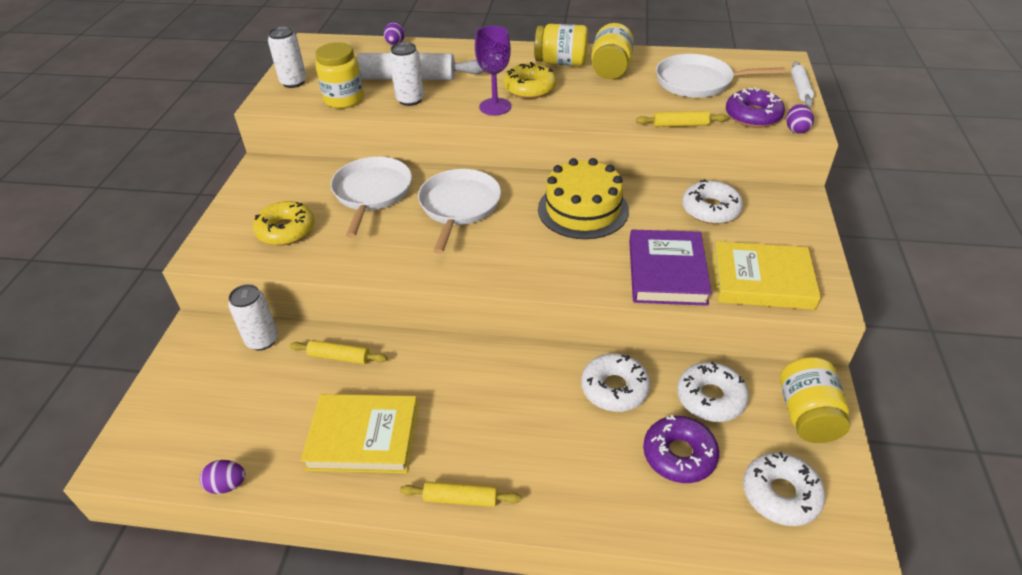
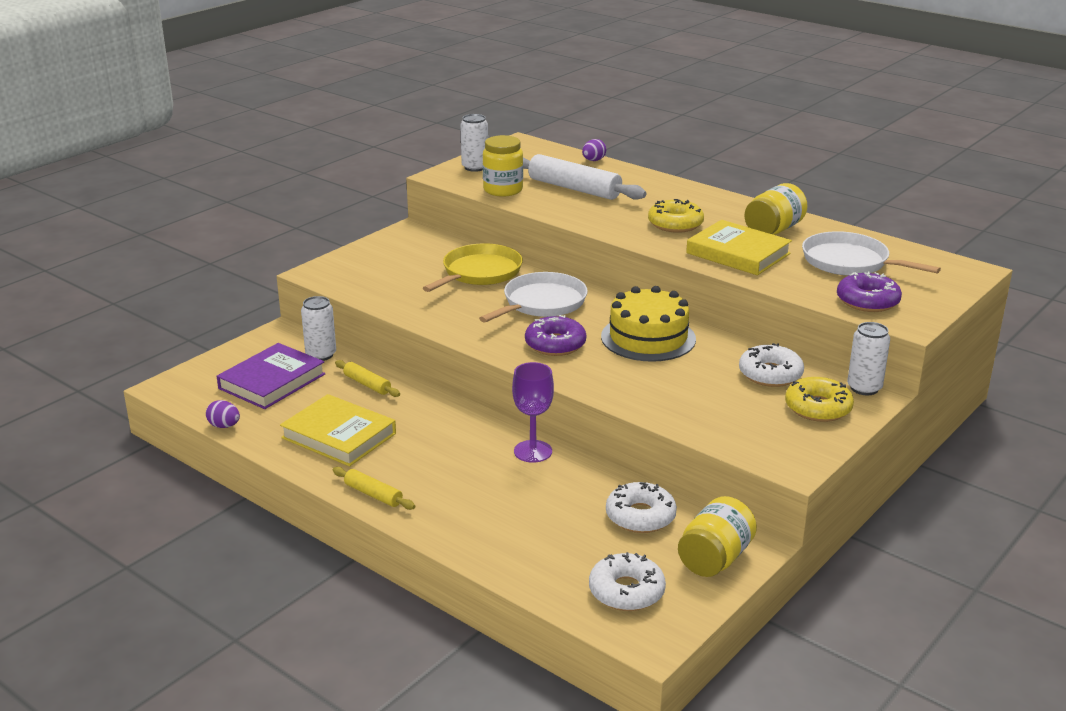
camera: 30 degrees right, 15 degrees down
(286, 230) = (387, 277): yellow donut -> yellow donut (818, 408)
(372, 192) = (479, 273): white pan -> yellow pan
(410, 100) = (558, 204): white can -> white can (864, 388)
(495, 107) = (626, 229): purple goblet -> purple goblet (533, 451)
(561, 62) = (731, 213): yellow jar -> none
(614, 388) = (564, 480): white donut -> none
(666, 272) = (670, 400): purple book -> purple book (272, 381)
(679, 455) = (569, 537): purple donut -> purple donut (555, 344)
(680, 125) = (783, 288): yellow rolling pin -> none
(762, 280) = (751, 434): yellow book -> yellow book (738, 253)
(796, 129) = (897, 322): purple egg -> none
(800, 89) = (953, 295): white rolling pin -> none

